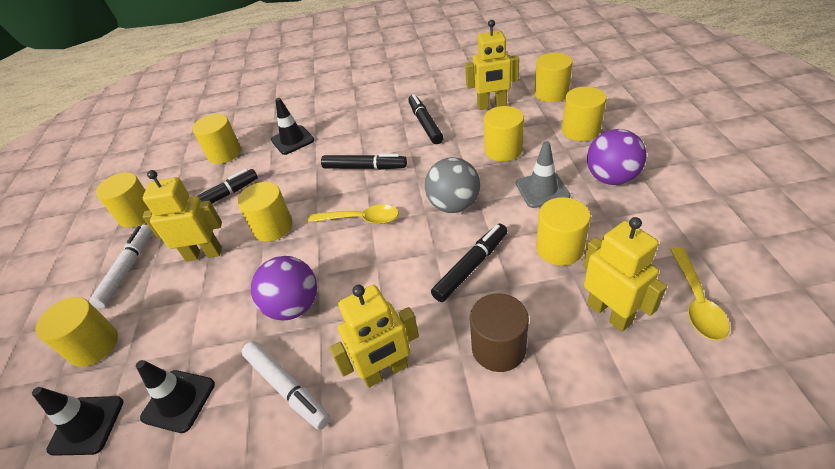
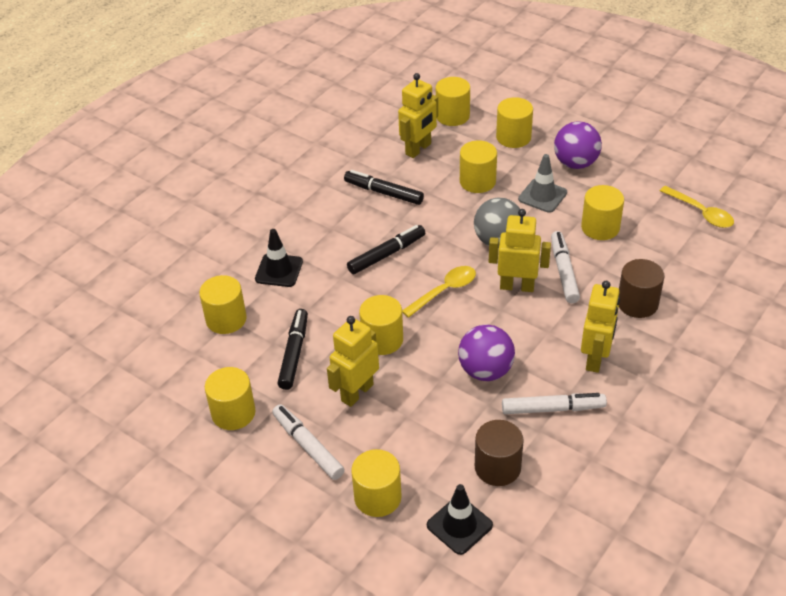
camera: 50 degrees left, 0 degrees up
(179, 401) = (497, 467): black traffic cone -> brown cylinder
(471, 266) = (563, 271): black marker -> white marker
(609, 313) = (669, 247): yellow robot -> yellow robot (517, 286)

